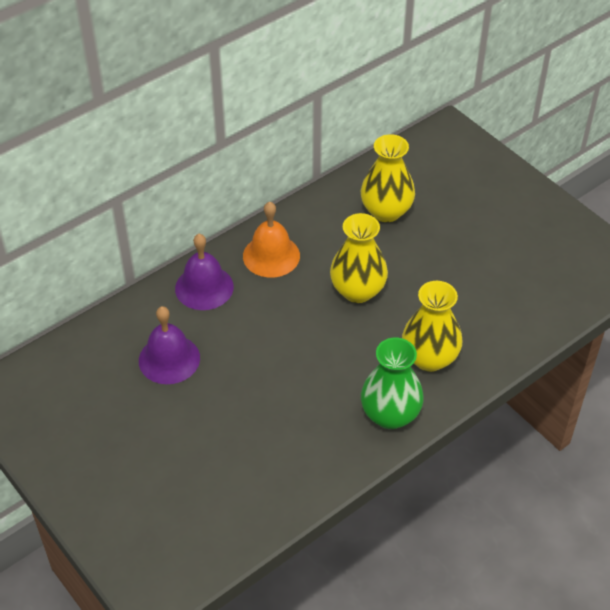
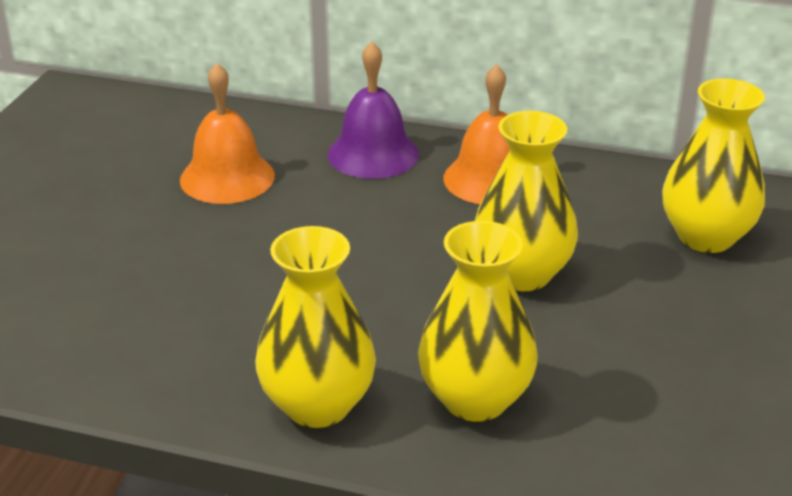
camera: 55 degrees right, 15 degrees down
(169, 359) = (227, 177): purple bell -> orange bell
(390, 415) = (317, 405): green vase -> yellow vase

